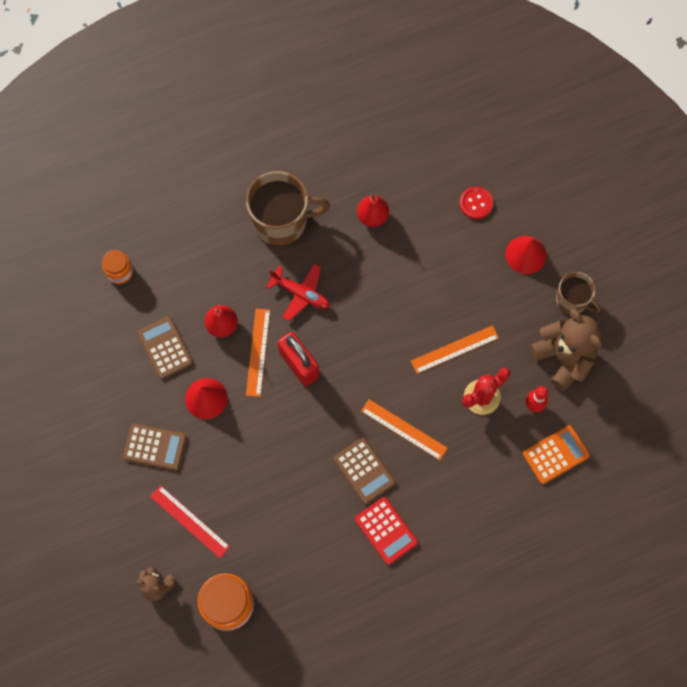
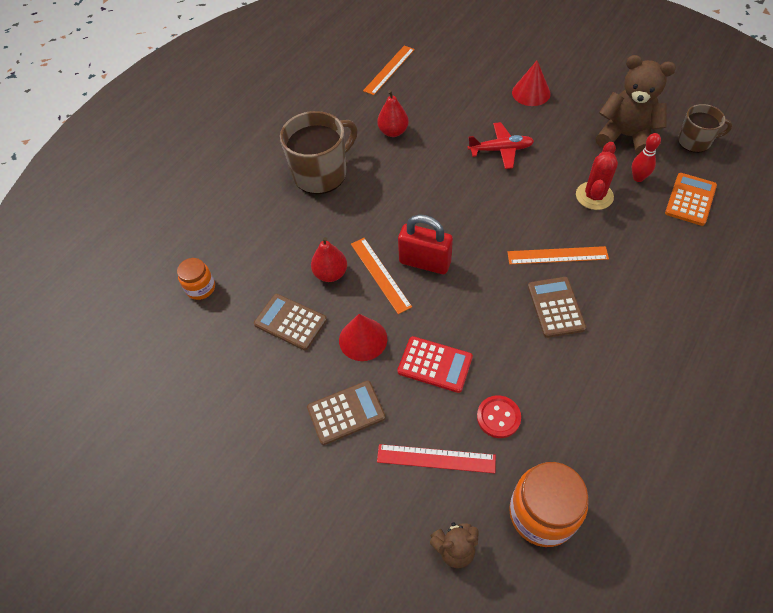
camera: 30 degrees left, 15 degrees down
(301, 293) = (380, 212): red plane -> red plane (501, 150)
(364, 471) = (555, 307): brown calculator -> brown calculator turned 120 degrees counterclockwise
(386, 530) = (621, 342): red calculator -> red calculator (435, 364)
(454, 349) = (540, 177): orange ruler -> orange ruler (389, 70)
(476, 203) = (464, 84): red button -> red button (498, 417)
(572, 300) = (592, 100): brown mug -> brown mug (695, 141)

